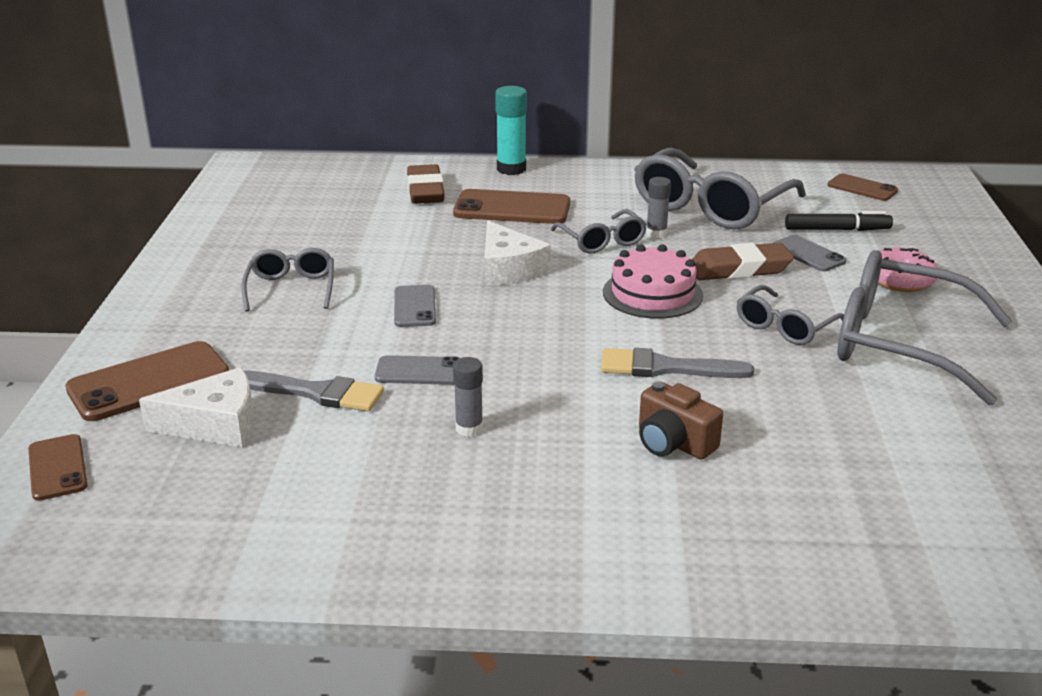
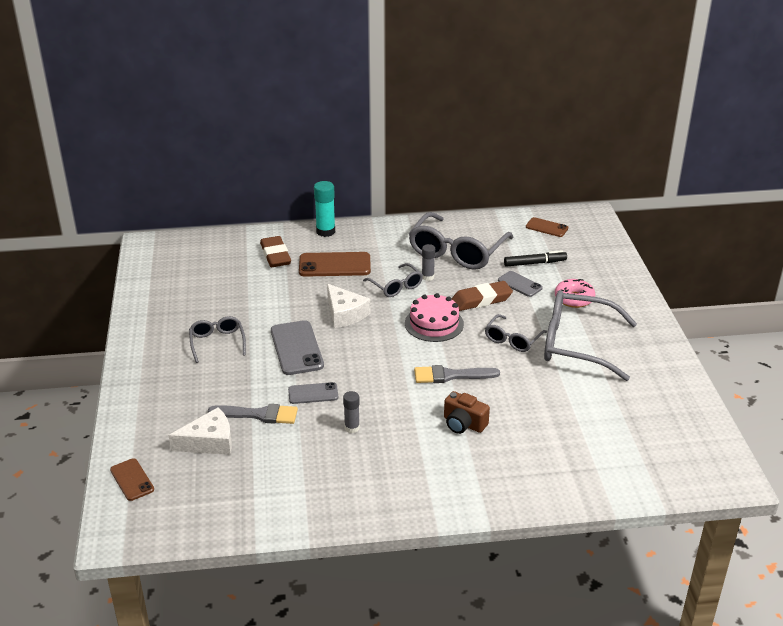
camera: 10 degrees left, 5 degrees up
(149, 382) = (159, 419): brown phone -> none
(414, 307) = (296, 348): grey phone -> grey phone, size x1.71

